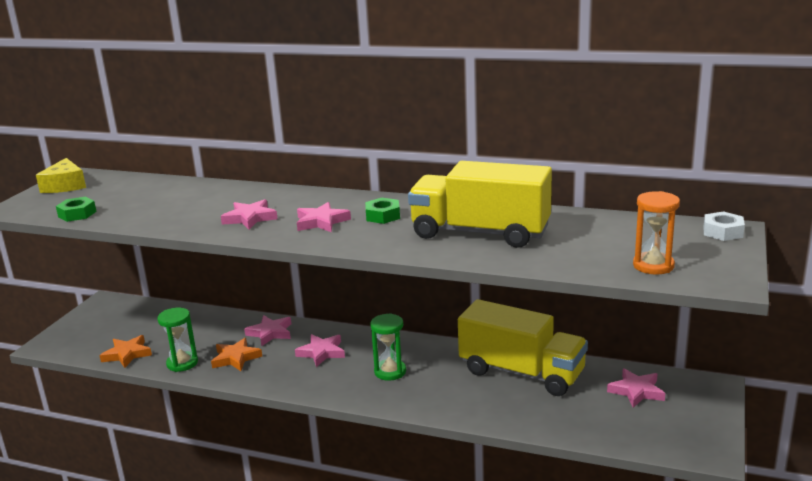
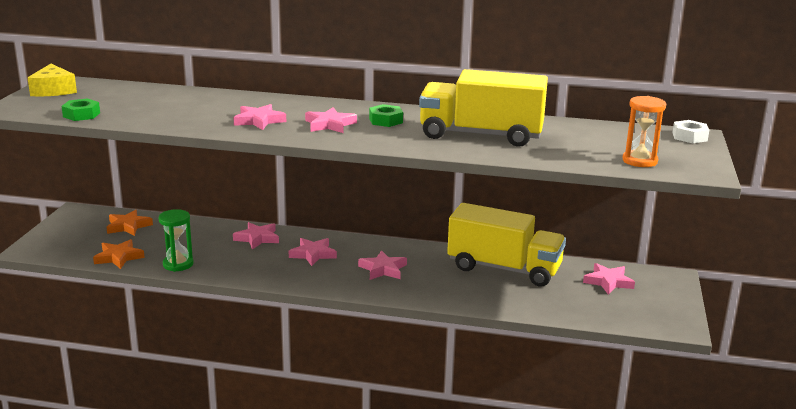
camera: 10 degrees left, 0 degrees up
(235, 358) = (230, 259): orange star -> orange star (128, 226)
(390, 372) = (383, 269): green hourglass -> pink star

